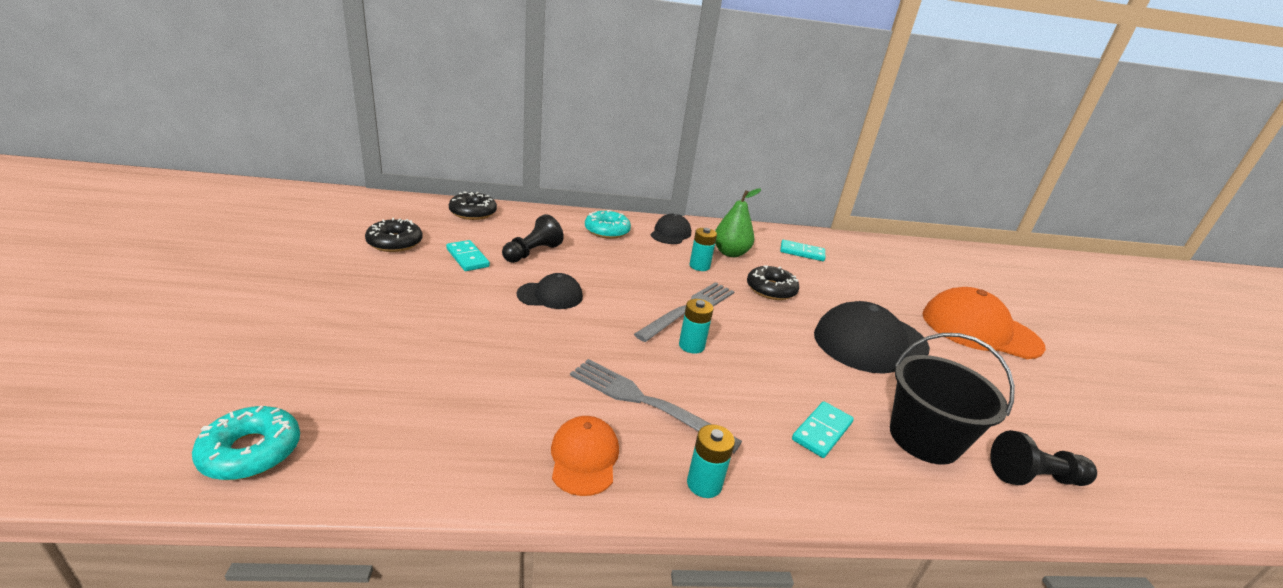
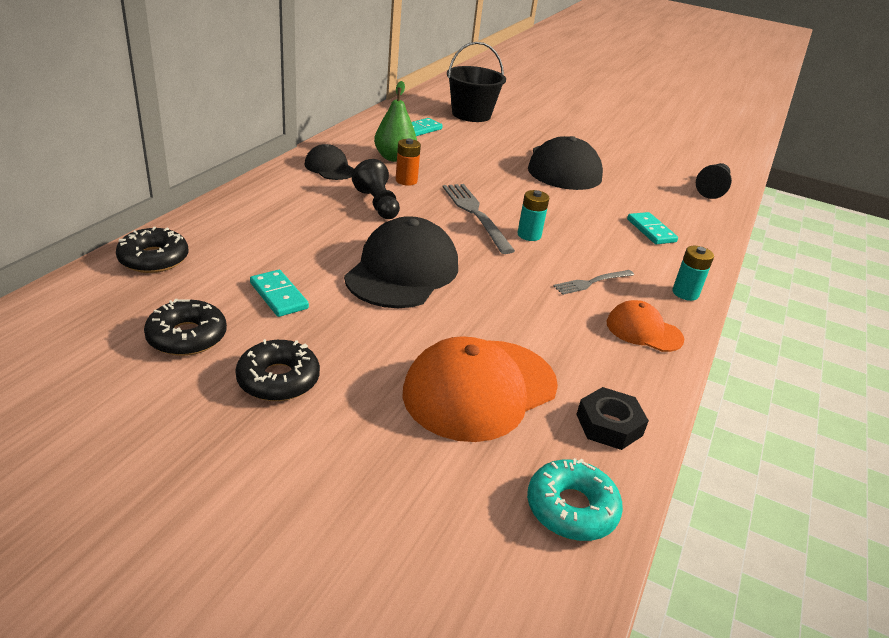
camera: 60 degrees left, 5 degrees up
(389, 457) = (609, 425): none -> black nut
(467, 258) = (278, 296): turquoise domino -> turquoise domino turned 60 degrees clockwise
(532, 253) = (303, 253): black pawn -> black pawn (377, 204)
(550, 295) = (402, 271): black cap -> black cap, size x1.85
(607, 231) = (291, 196): turquoise donut -> none
(645, 402) = (591, 282): grey fork -> grey fork, size x0.58
(699, 266) = (406, 181): turquoise battery -> orange battery
(771, 289) = (469, 169): black donut -> black donut (278, 379)
(924, 439) = (670, 202): black bucket -> black bucket (471, 114)
(980, 330) = (571, 127): orange cap -> orange cap (480, 389)

